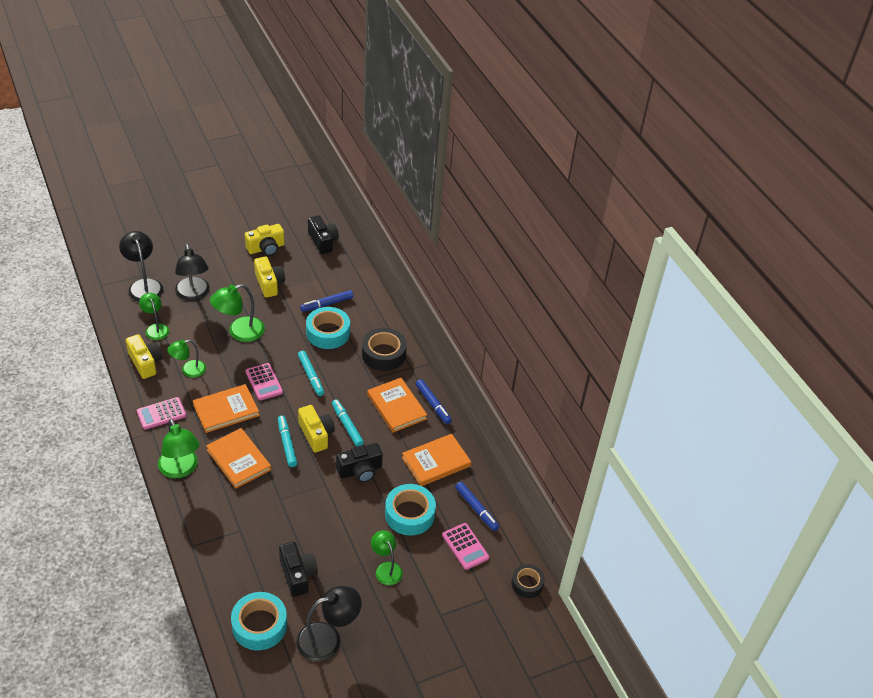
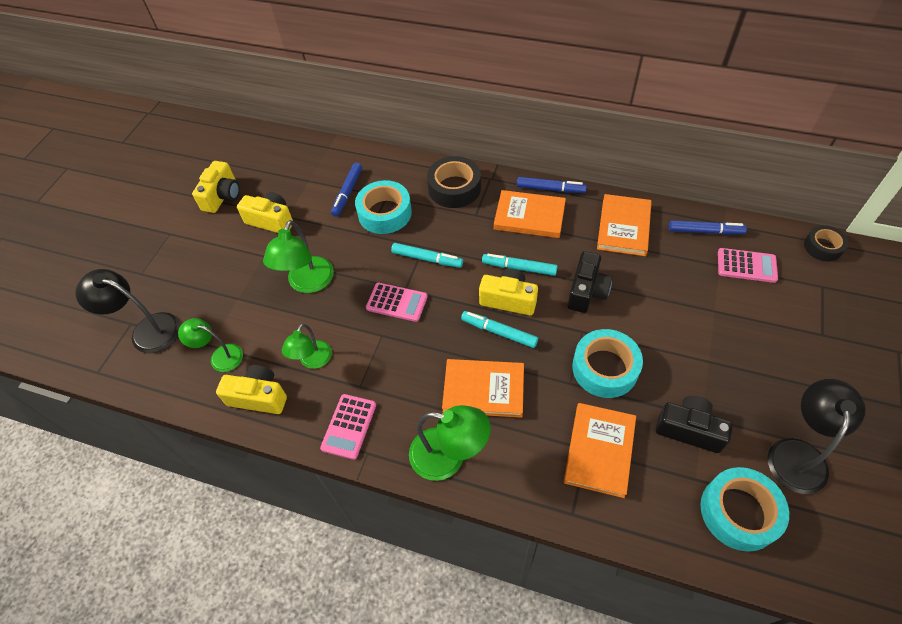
camera: 40 degrees left, 10 degrees up
(193, 294) = (212, 292): black lamp -> none
(226, 410) = (403, 359): orange book -> orange book (599, 450)
(323, 241) = (266, 150): black camera -> none
(386, 568) = (733, 345): green lamp -> none
(409, 514) = (674, 285): turquoise tape -> turquoise tape (605, 368)

